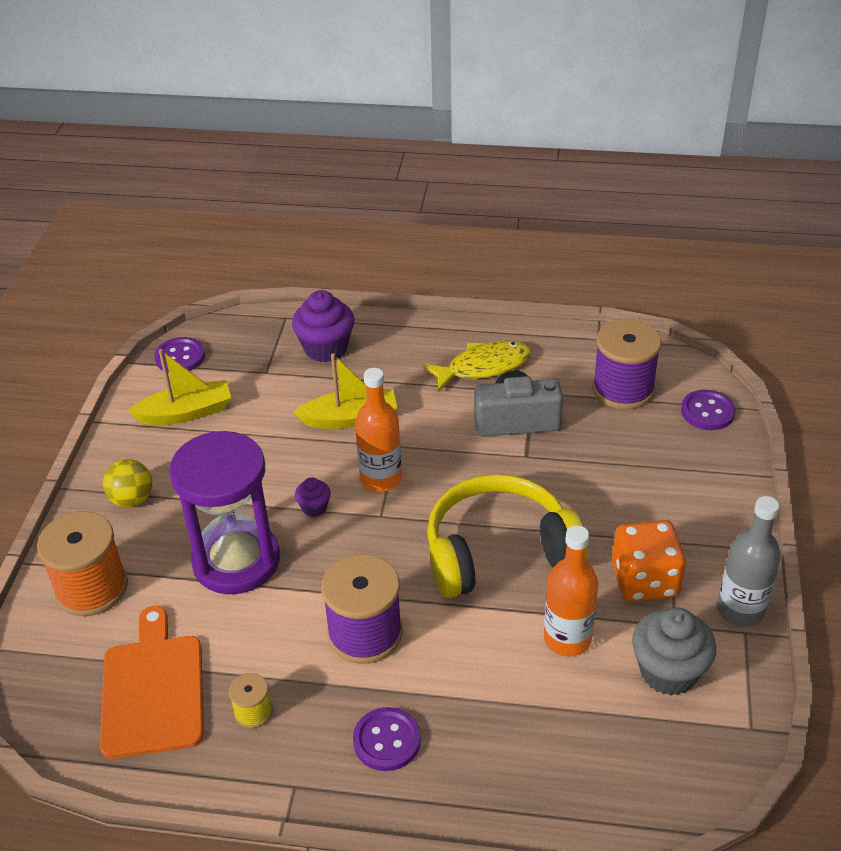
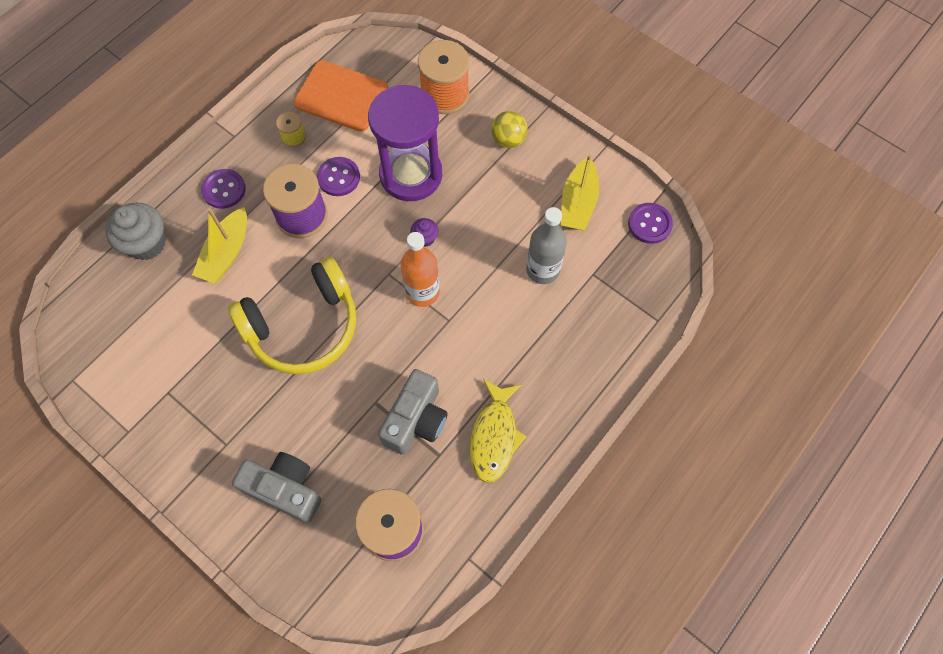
camera: 120 degrees right, 25 degrees up
(326, 348) = (595, 330): purple cupcake -> none
(350, 418) = (499, 305): yellow boat -> yellow boat (226, 253)
(499, 552) = (303, 326): yellow headphones -> yellow headphones turned 45 degrees clockwise
(567, 639) = (209, 322): orange bottle -> none
(644, 580) = (211, 400): orange dice -> none
(665, 474) = (285, 489): none -> grey camera
(668, 672) = (141, 363): grey cupcake -> grey cupcake (146, 243)
(707, 412) = (321, 579): purple button -> purple button (338, 177)
(740, 610) = (143, 443): grey bottle -> grey bottle (542, 270)

